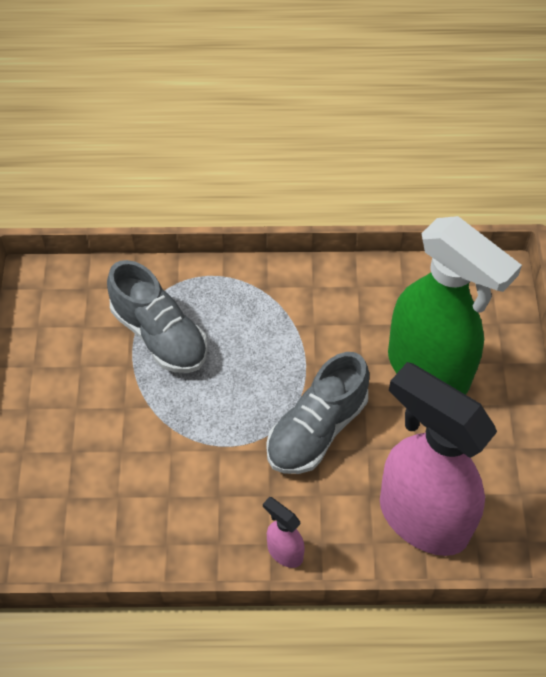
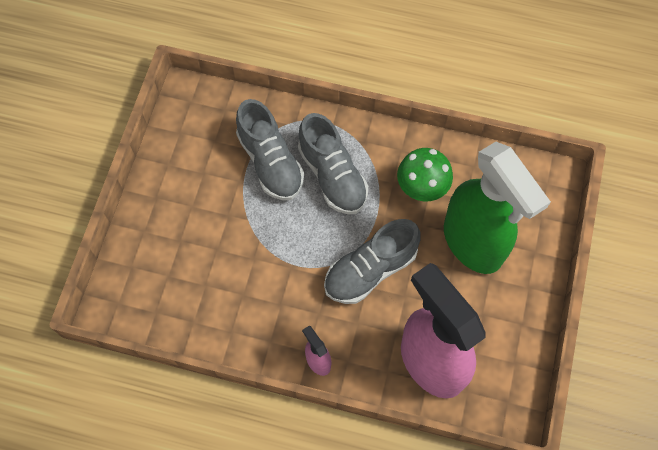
camera: 15 degrees right, 10 degrees up
(239, 333) = (332, 175): none -> grey shoe
(349, 323) = (421, 188): none -> green mushroom

